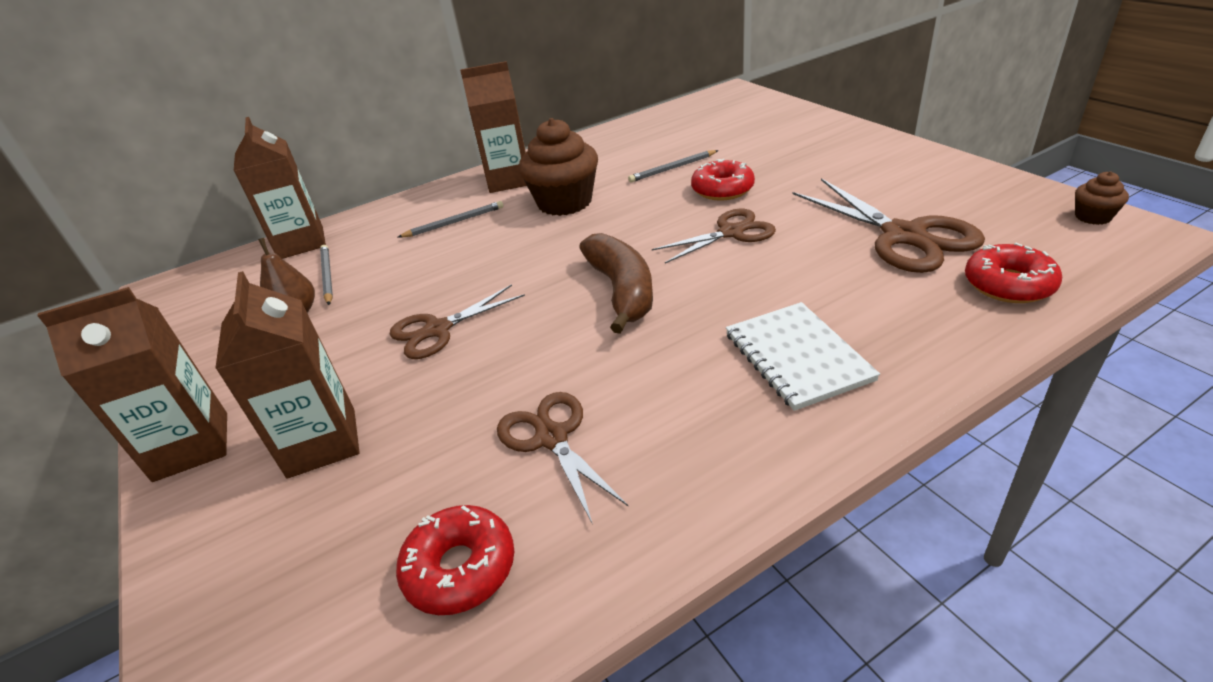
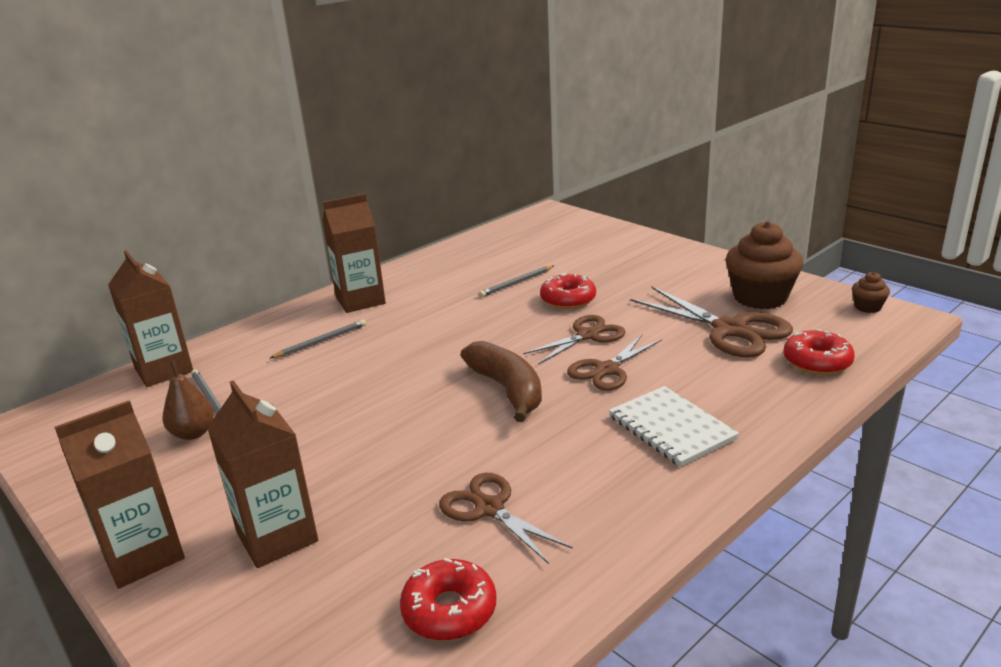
camera: 15 degrees left, 10 degrees down
(437, 330) = (347, 435): brown scissors -> brown scissors (607, 370)
(565, 202) = (425, 318): brown cupcake -> brown cupcake (760, 297)

